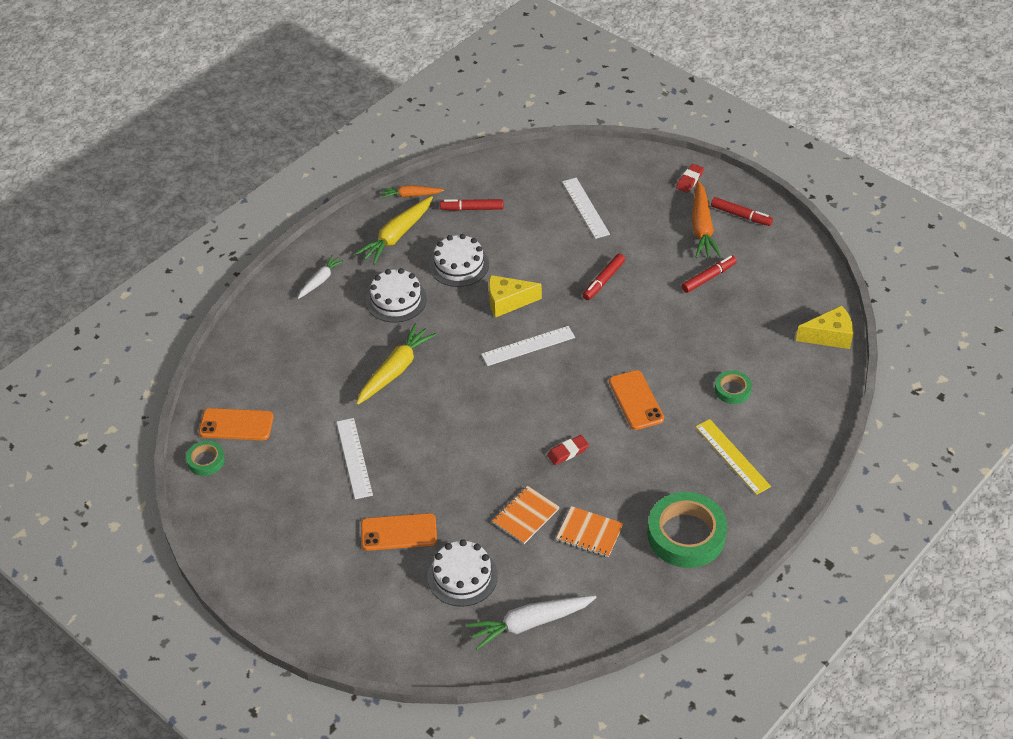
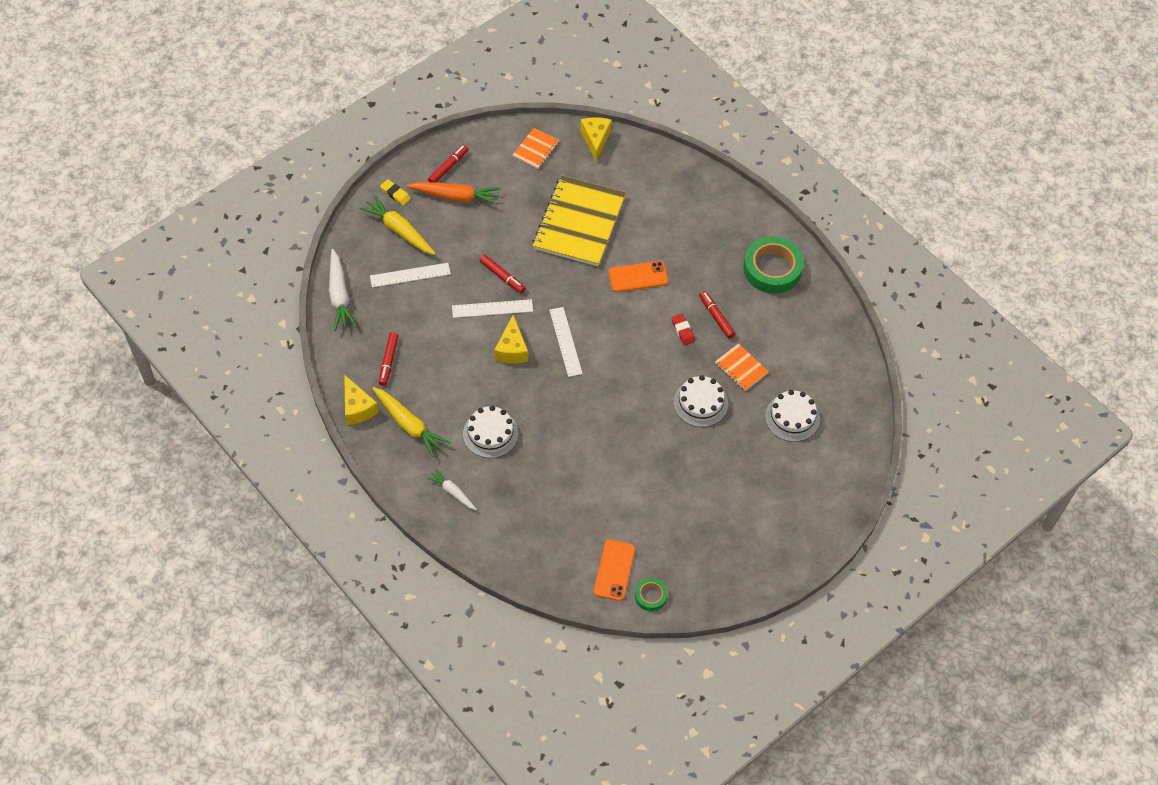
camera: 85 degrees left, 10 degrees up
(354, 458) = (665, 482): white ruler -> white ruler (492, 309)
(395, 370) = (574, 442): yellow carrot -> yellow carrot (399, 231)
(399, 532) = (746, 456): orange phone -> none
(411, 195) = (357, 408): orange carrot -> yellow cheese
(459, 265) = (458, 380): white cake -> white cake (700, 403)
(530, 623) = (839, 379): white carrot -> white carrot (339, 295)
(589, 533) = (762, 329): orange notebook -> orange notebook (536, 149)
(689, 180) = (395, 194): red eraser -> yellow eraser
(699, 337) = (579, 223): none -> yellow notebook
(708, 277) = (515, 204): red marker -> red marker (716, 317)
(732, 390) = (638, 212): green tape -> none
(732, 456) = (703, 226): yellow ruler -> none

